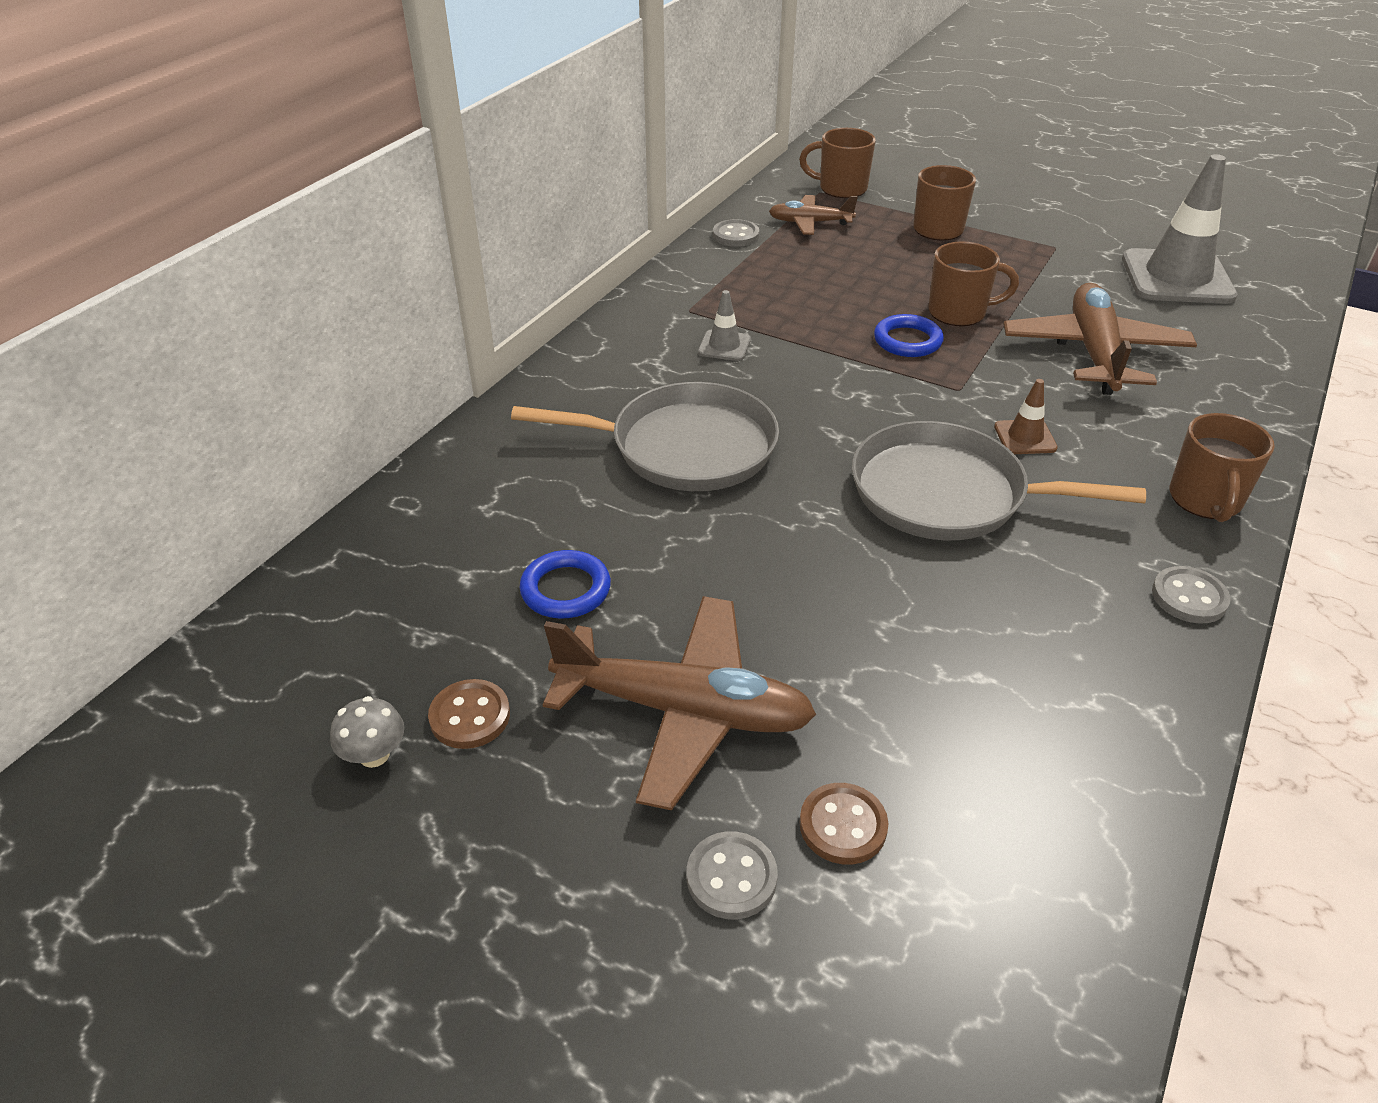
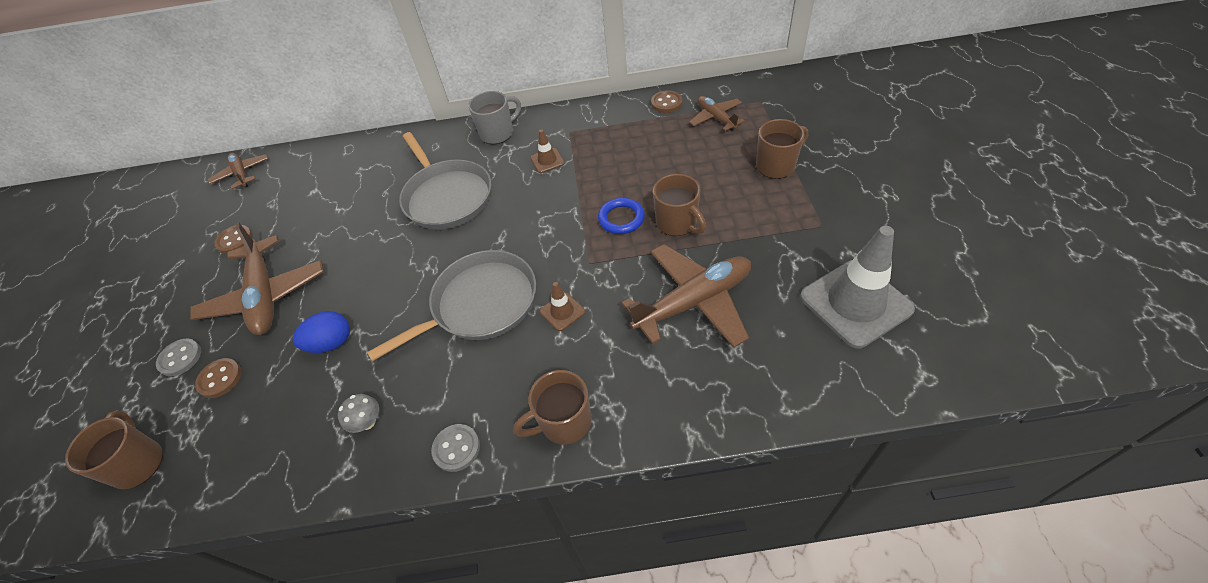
camera: 60 degrees right, 10 degrees up
(263, 656) = (242, 174): none -> brown plane
(374, 755) = (205, 230): grey mushroom -> grey mushroom (367, 422)
(565, 589) = (321, 221): blue ring -> none
(603, 359) = (498, 133): none -> grey mug
(724, 346) = (547, 160): grey traffic cone -> brown traffic cone
(735, 235) = (666, 103): grey button -> brown button
(841, 188) = (776, 106): brown mug -> brown mug (138, 463)
(886, 659) = (331, 343): none -> blue egg
(947, 494) = (480, 304): grey pan -> grey pan turned 75 degrees clockwise

